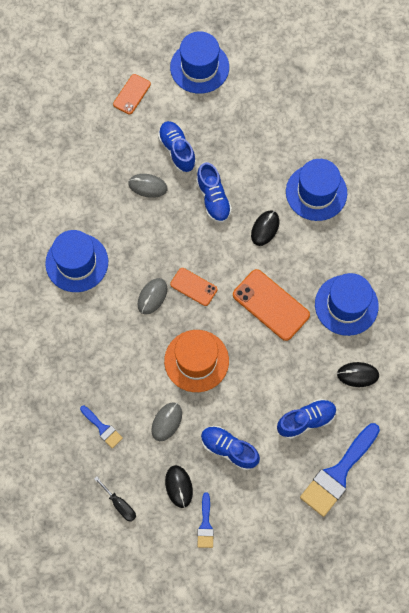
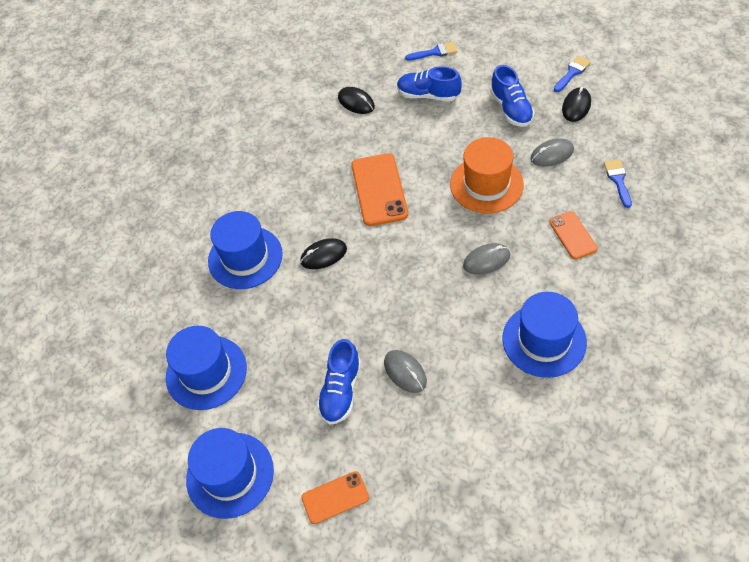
camera: 135 degrees left, 15 degrees down
(120, 504) = (640, 119): black screwdriver -> none
(193, 287) = (438, 245): orange phone -> orange phone (572, 235)
(213, 199) = (347, 314): blue shoe -> none
(338, 474) = (435, 52): blue brush -> blue brush, size x0.50
(346, 305) = (314, 153): blue hat -> blue hat (206, 372)

